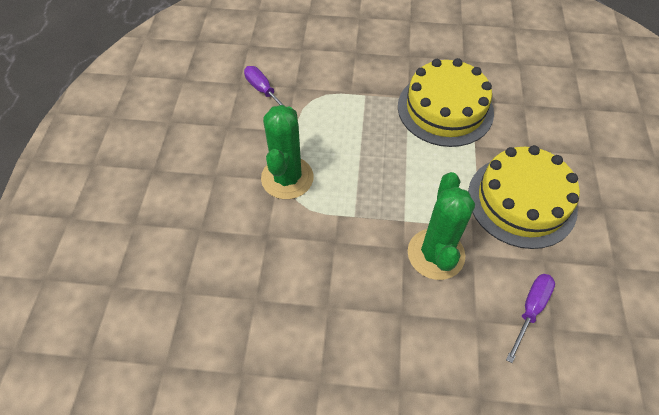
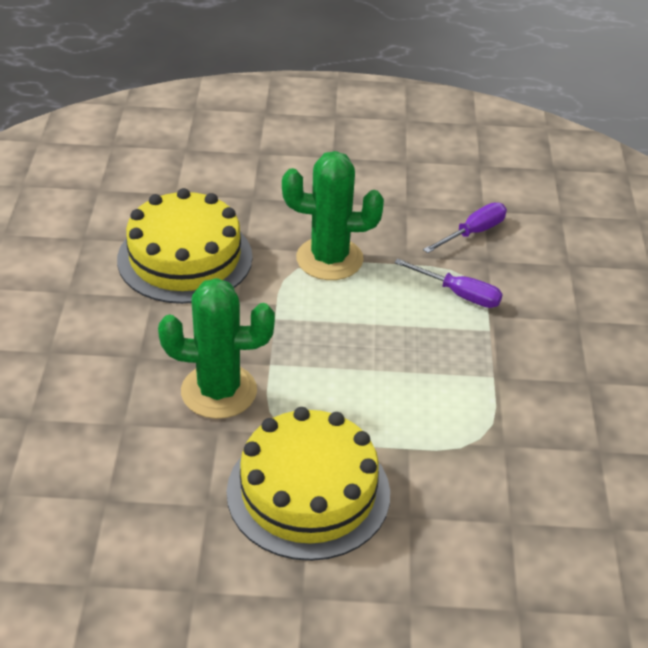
camera: 85 degrees right, 15 degrees down
(445, 109) = (478, 418): yellow cake -> yellow cake (185, 258)
(530, 310) = (133, 479): purple screwdriver -> purple screwdriver (459, 294)

